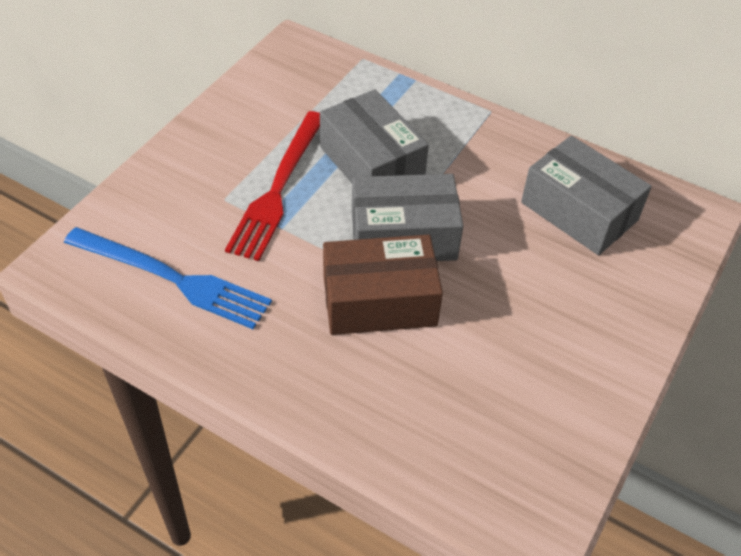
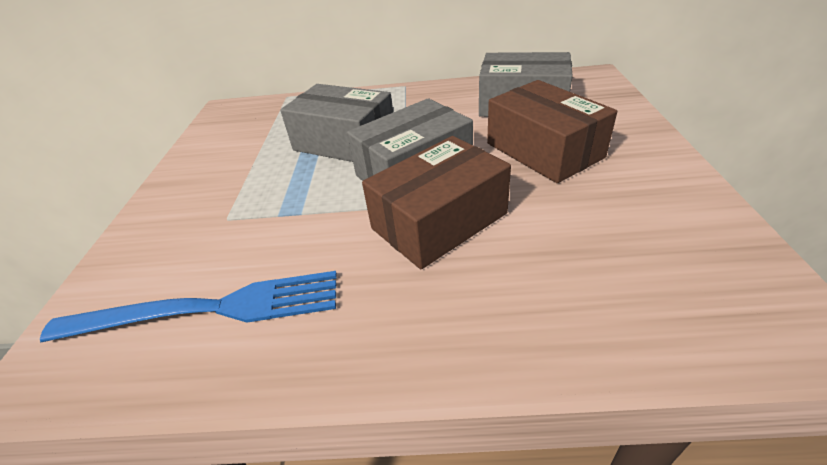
camera: 25 degrees left, 10 degrees down
(278, 188) = (275, 189): red fork -> none
(535, 281) = (544, 150): none -> brown box

